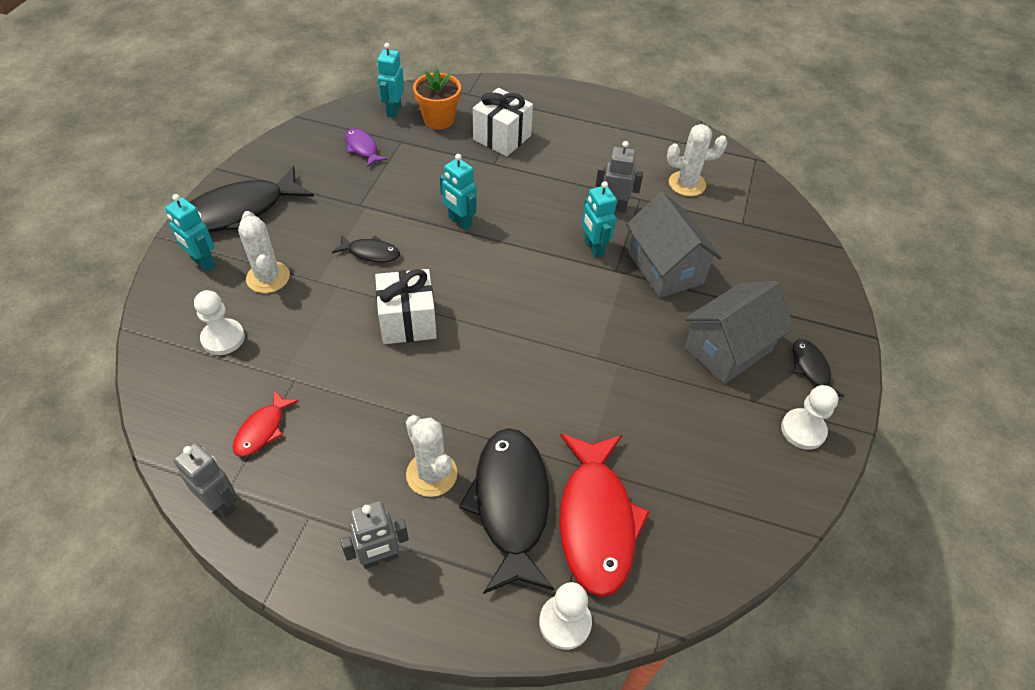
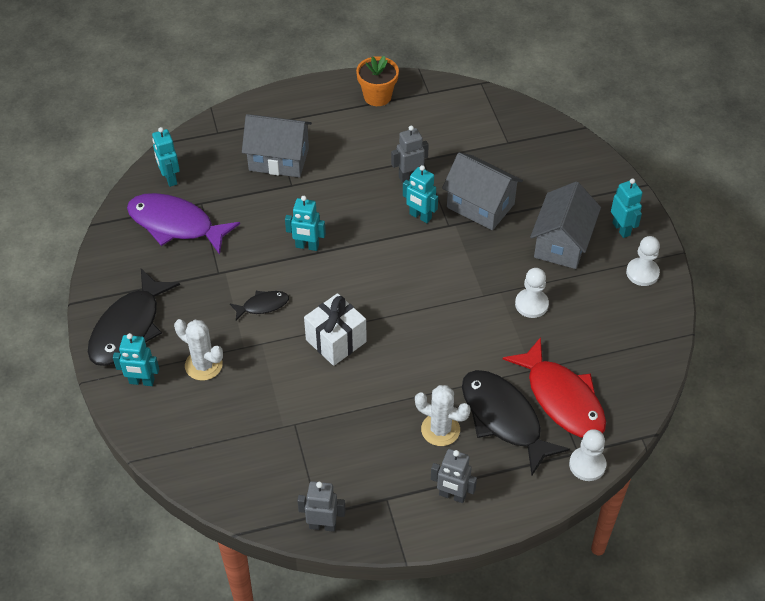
camera: 30 degrees left, 0 degrees up
(223, 338) = (215, 425): white pawn -> white pawn (531, 304)
(262, 430) = (305, 467): red fish -> none
(362, 148) = (175, 224): purple fish -> purple fish, size x2.06
(380, 558) = (452, 495): grey robot -> grey robot turned 75 degrees clockwise
(438, 119) = (214, 168): orange flower pot -> orange flower pot (377, 96)
(502, 137) = (279, 159): white gift -> grey house
(687, 184) = (447, 129): white cactus -> none
(811, 369) = (621, 229): black fish -> turquoise robot

